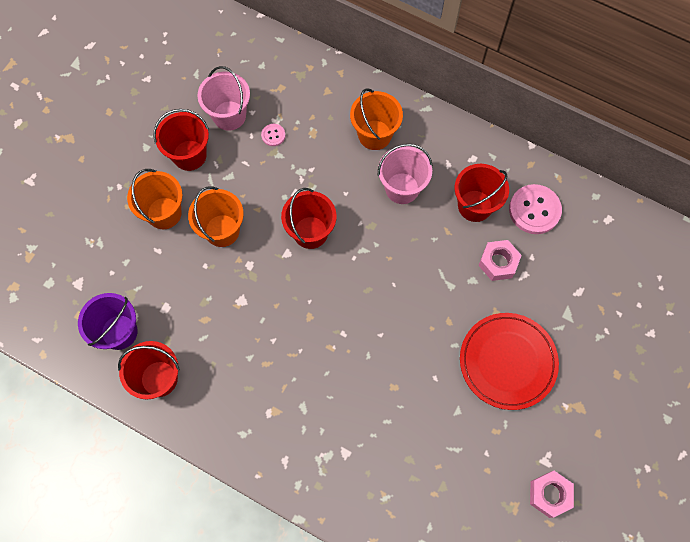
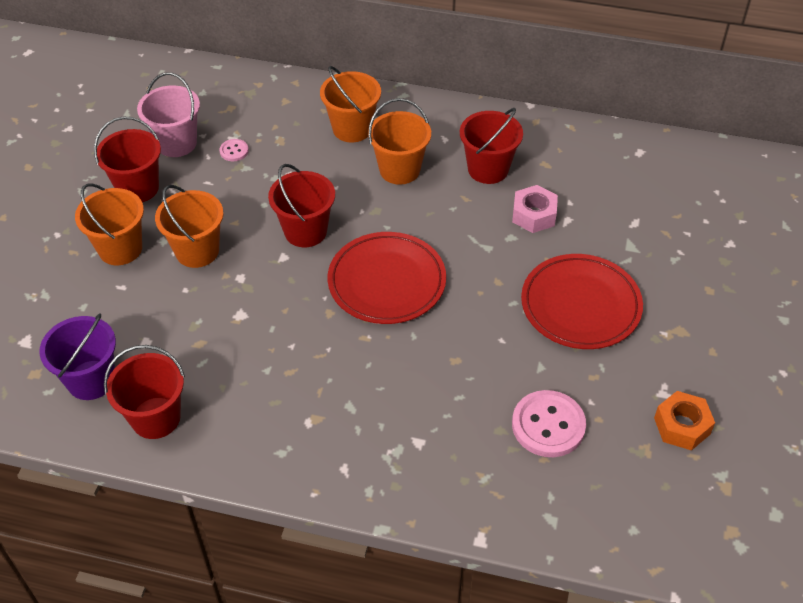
camera: 15 degrees left, 20 degrees down
(361, 299) = (387, 282): none -> red plate
(402, 188) = (399, 170): pink bucket -> orange bucket
(534, 210) = (556, 160): pink button -> pink button (548, 425)
(549, 494) = (682, 426): pink nut -> orange nut

